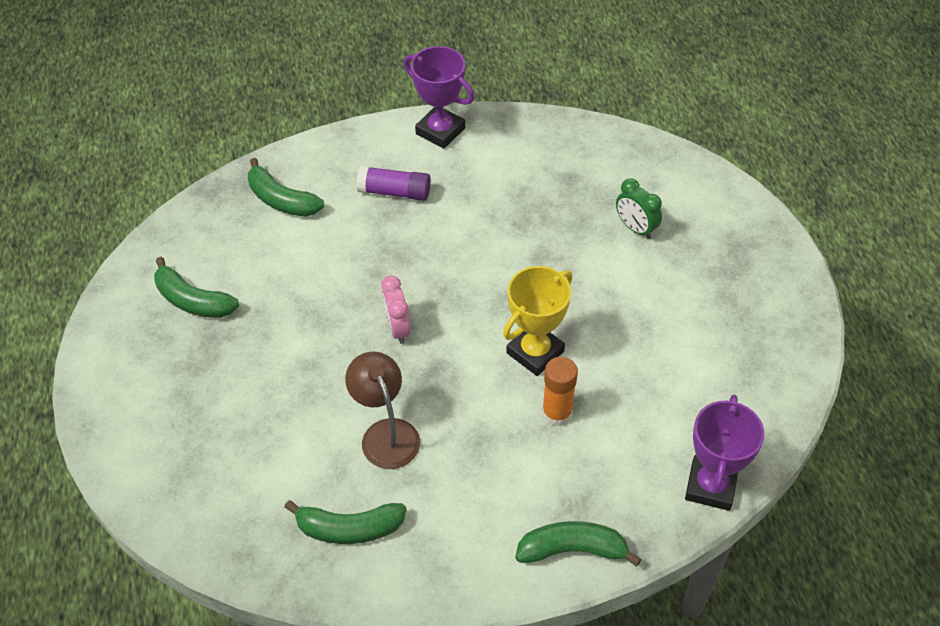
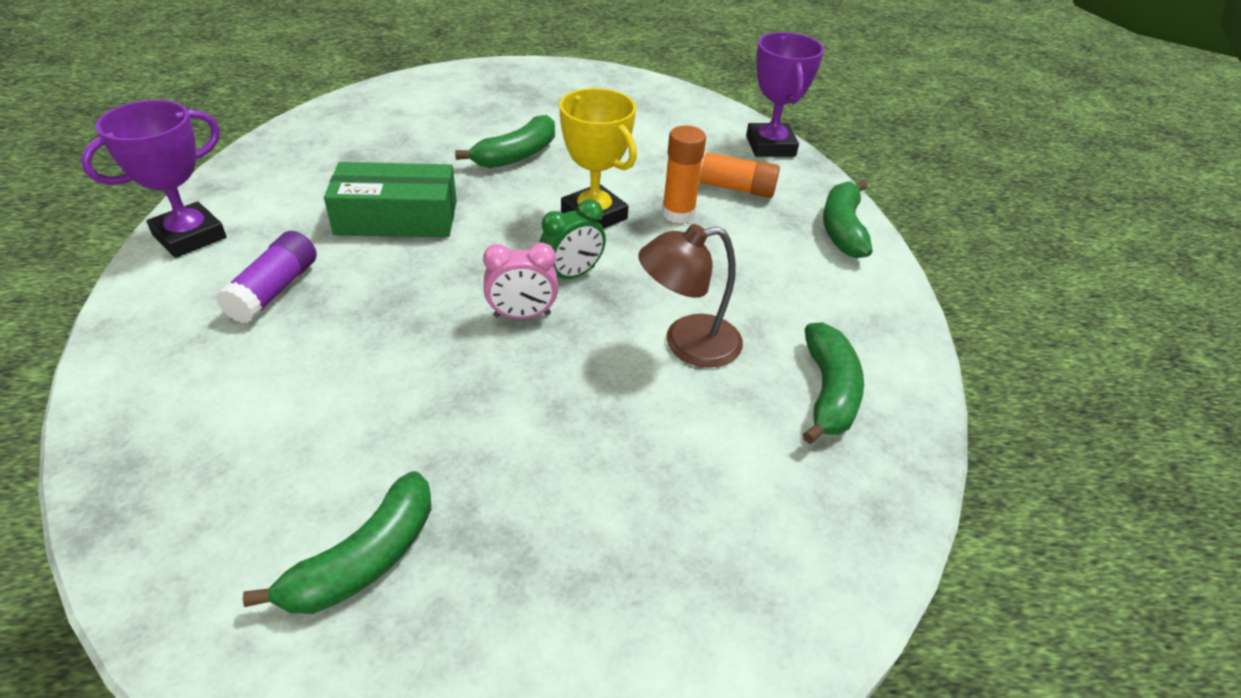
camera: 85 degrees left, 10 degrees down
(281, 200) = (199, 416): green banana -> green banana (516, 155)
(493, 229) = (396, 218): none -> green box
(615, 453) = (732, 188): none -> orange glue stick
(635, 228) = (451, 130): green clock -> green clock (572, 275)
(710, 486) = (770, 146): purple trophy -> purple trophy turned 60 degrees clockwise

